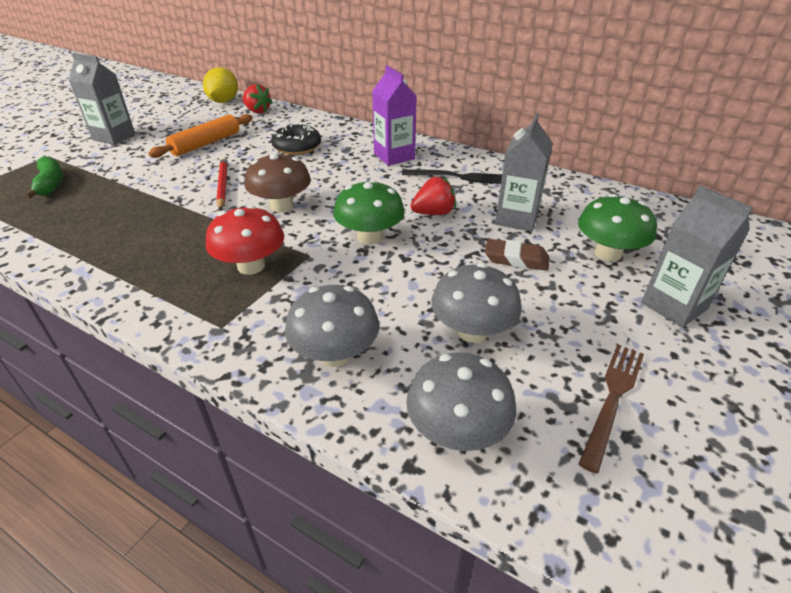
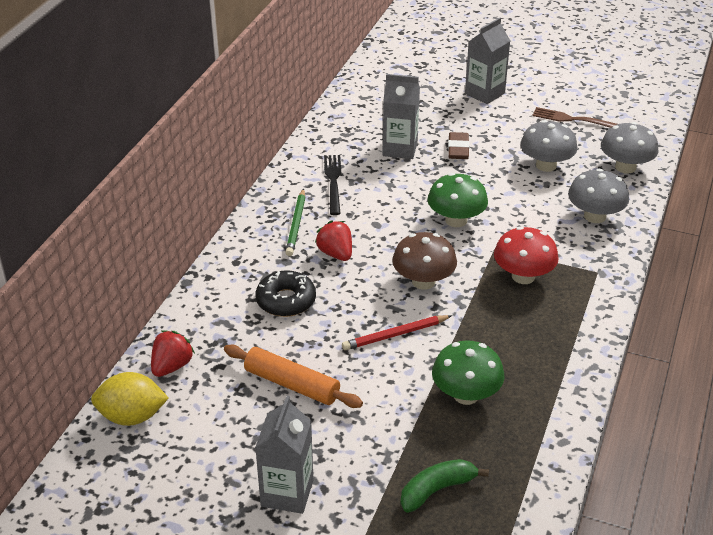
camera: 100 degrees left, 0 degrees up
(394, 156) = (296, 224): purple carton -> green pencil
(433, 213) = (405, 190): red strawberry -> red strawberry (336, 254)
(608, 253) = (434, 112): green mushroom -> green mushroom (466, 395)

